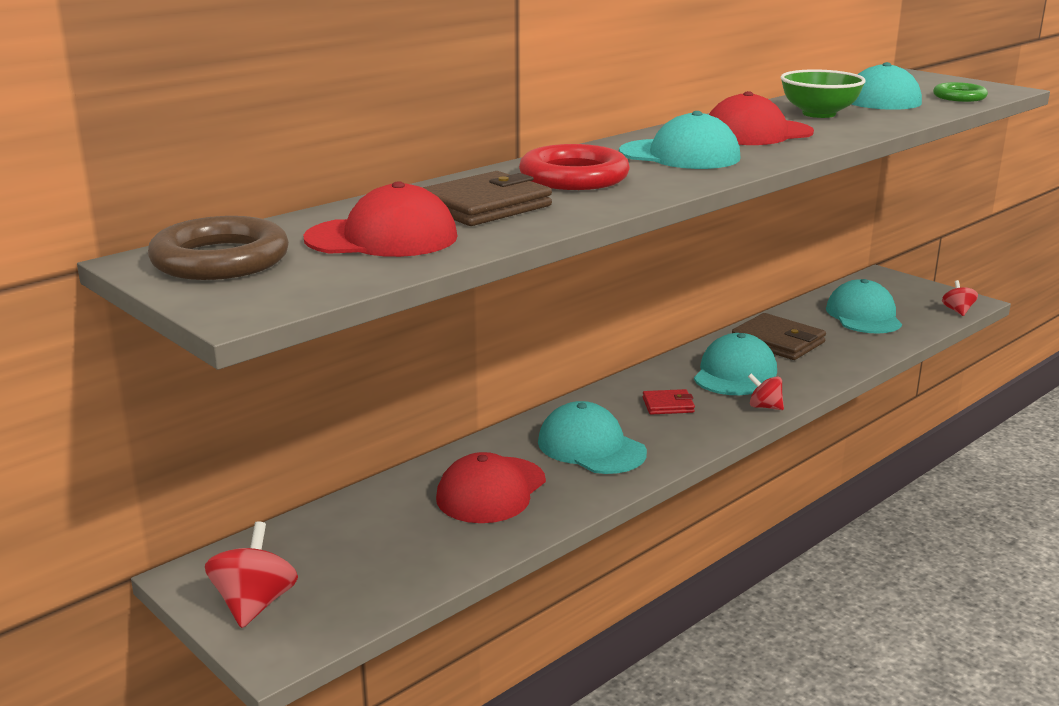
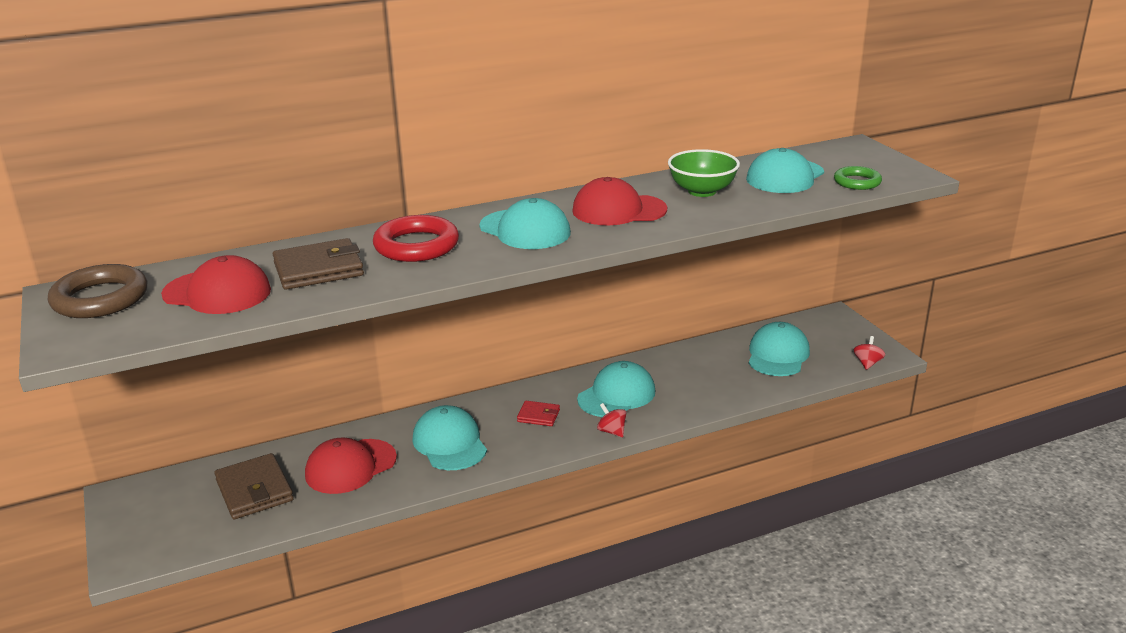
camera: 20 degrees right, 5 degrees up
(254, 604) = (137, 524): red spinning top -> none
(778, 342) = (680, 370): brown wallet -> brown wallet (254, 490)

